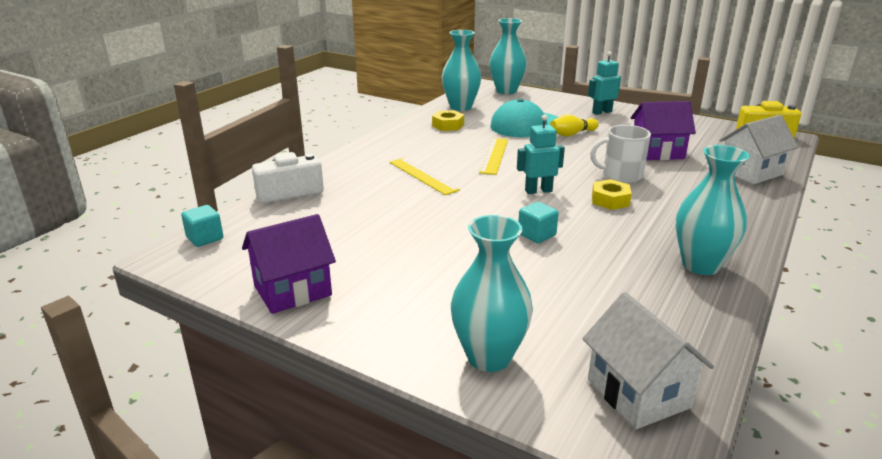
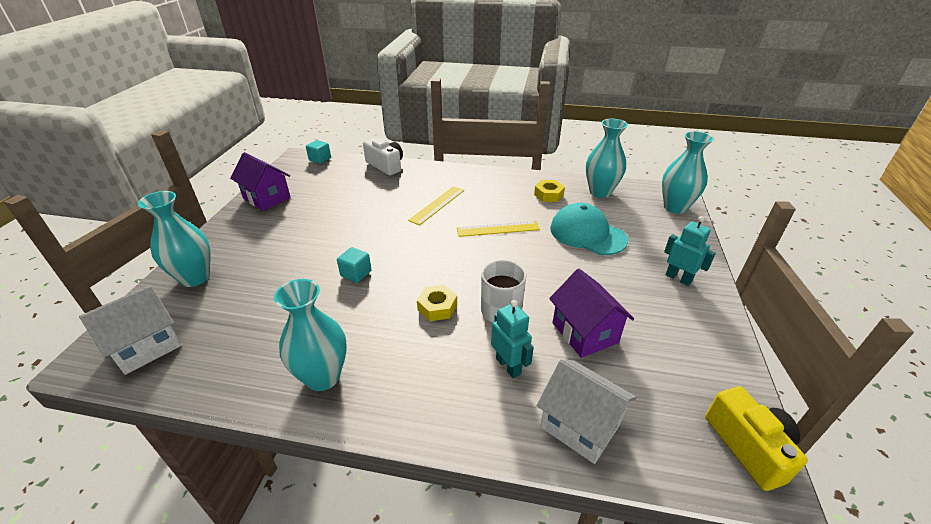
camera: 70 degrees right, 10 degrees up
(538, 191) = (437, 263): turquoise robot -> turquoise robot (508, 366)
(572, 134) = (587, 265): yellow bowling pin -> none

